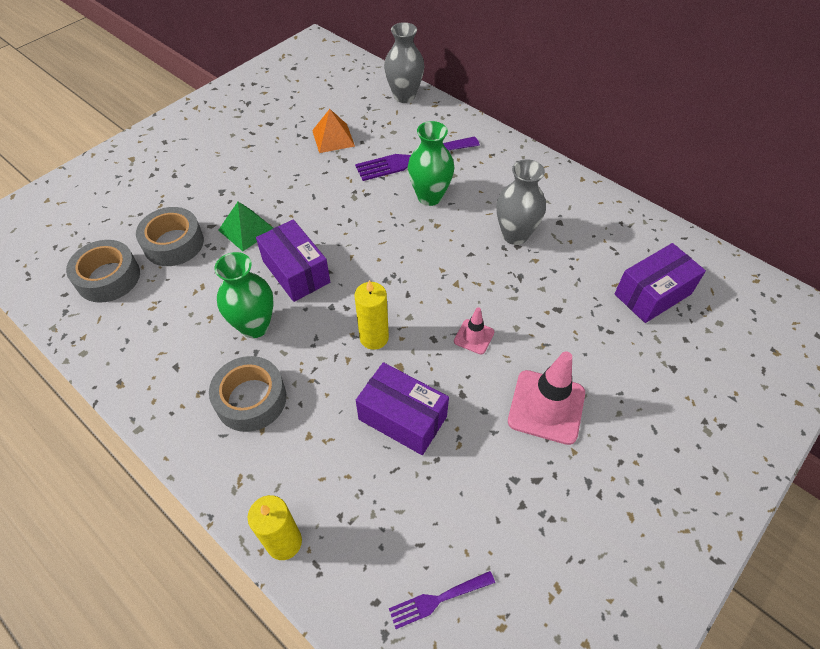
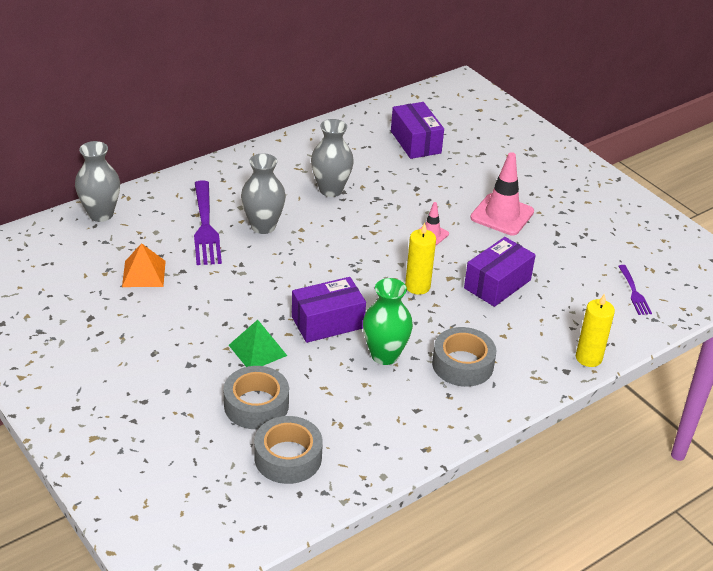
camera: 80 degrees left, 15 degrees down
(429, 197) = (263, 226): green vase -> grey vase

